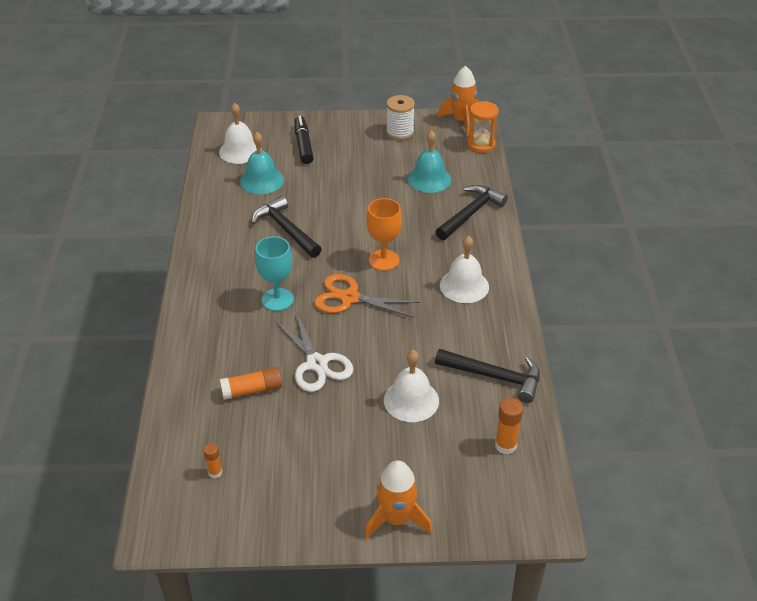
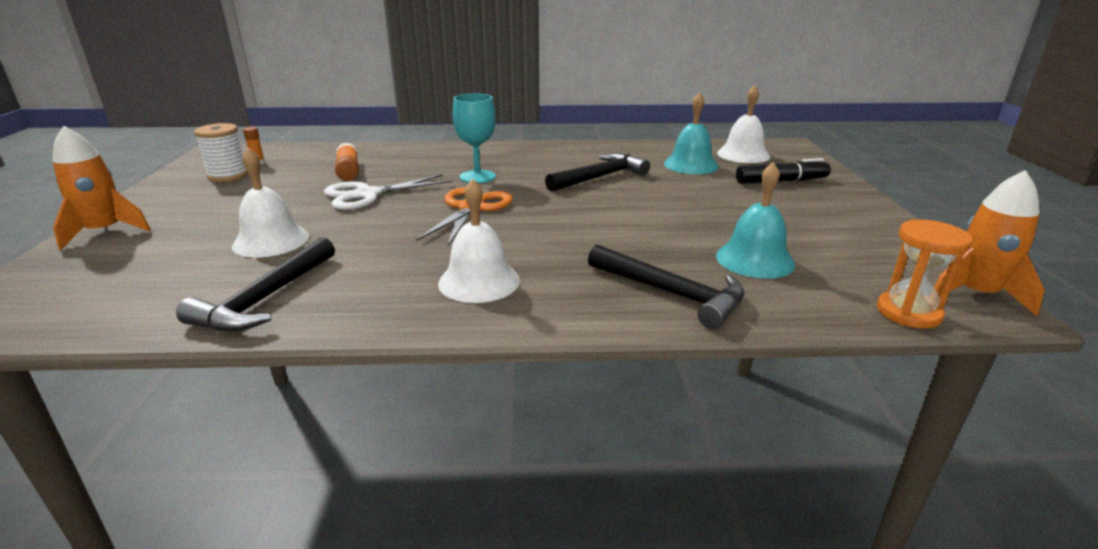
camera: 90 degrees right, 15 degrees down
(383, 260) = (543, 226): orange goblet -> none
(400, 132) = (873, 238): white spool -> white spool (228, 176)
(505, 445) = (127, 301): orange glue stick -> none

